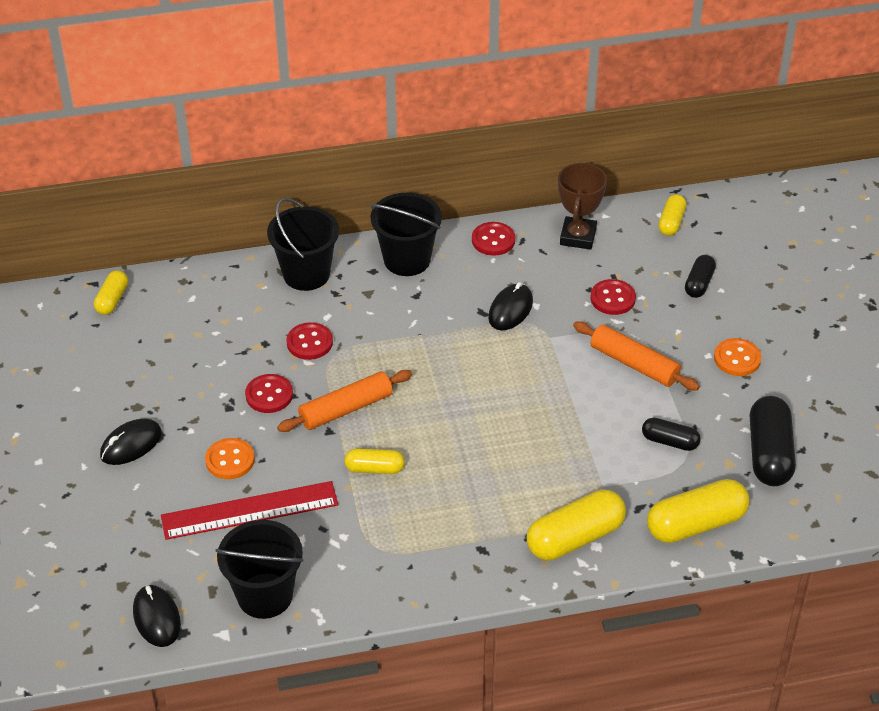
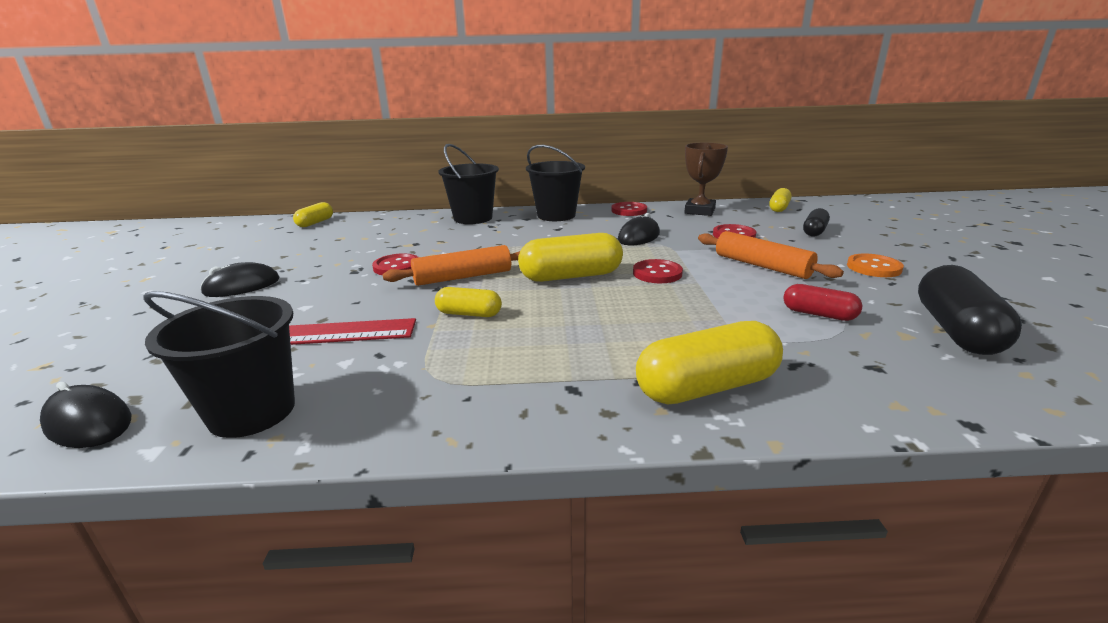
camera: 10 degrees right, 20 degrees down
(156, 618) = (88, 423): black mouse -> black mouse turned 45 degrees counterclockwise
(230, 460) = (324, 300): orange button -> none
(309, 342) = (454, 244): red button -> red button (657, 273)
(670, 441) = (819, 314): black capsule -> red capsule
(696, 524) = (885, 386): yellow capsule -> yellow capsule (571, 276)

